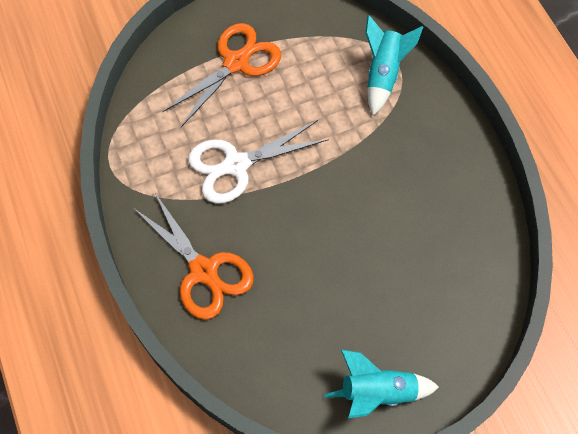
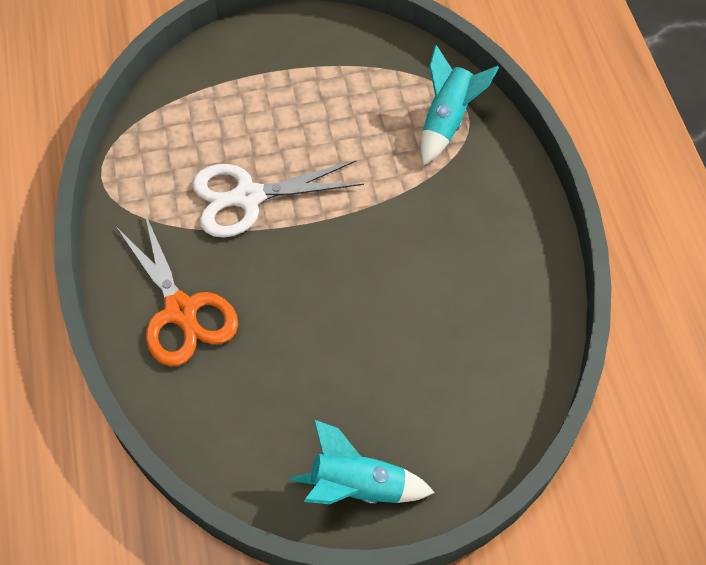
camera: 10 degrees right, 5 degrees down
(236, 63) = (275, 84): orange scissors -> none

